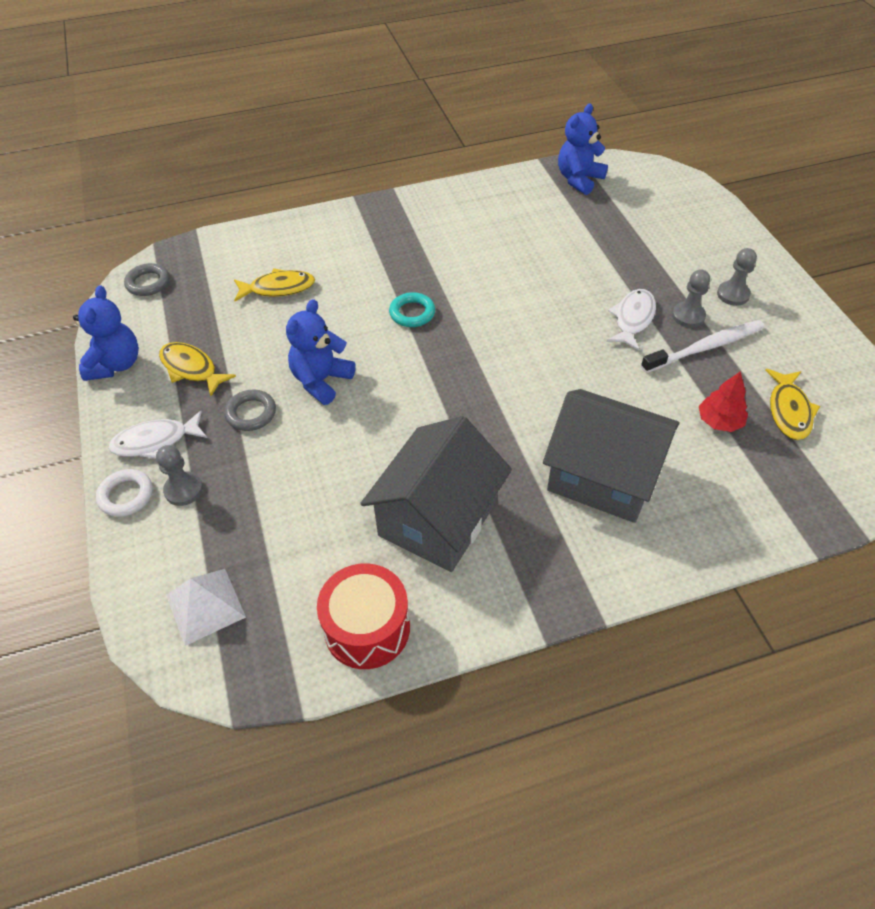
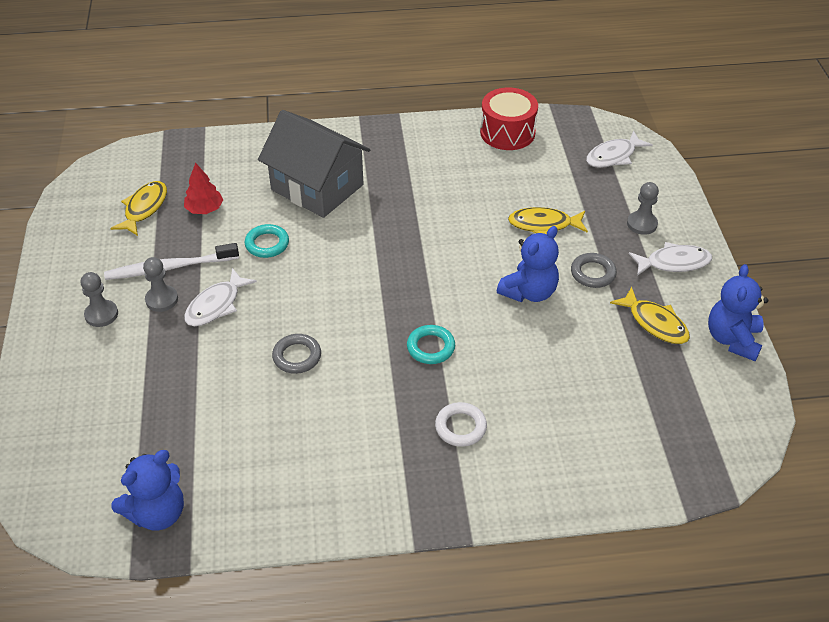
camera: 170 degrees left, 5 degrees down
(126, 495) = (687, 226): white ring -> white ring (460, 427)
(148, 283) = (727, 436): grey ring -> grey ring (297, 356)
(205, 606) = (613, 156): white pyramid -> white fish
(278, 288) = (573, 403): yellow fish -> yellow fish (544, 225)
(438, 519) = (448, 179): grey house -> none
(621, 390) = (267, 244): none -> turquoise ring

